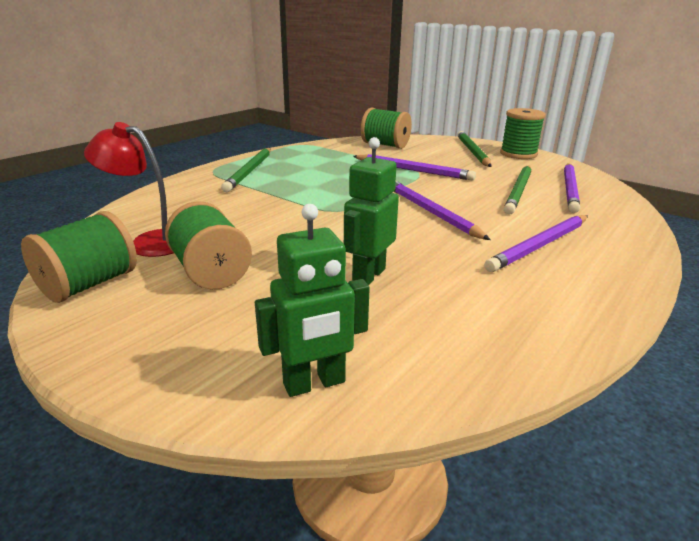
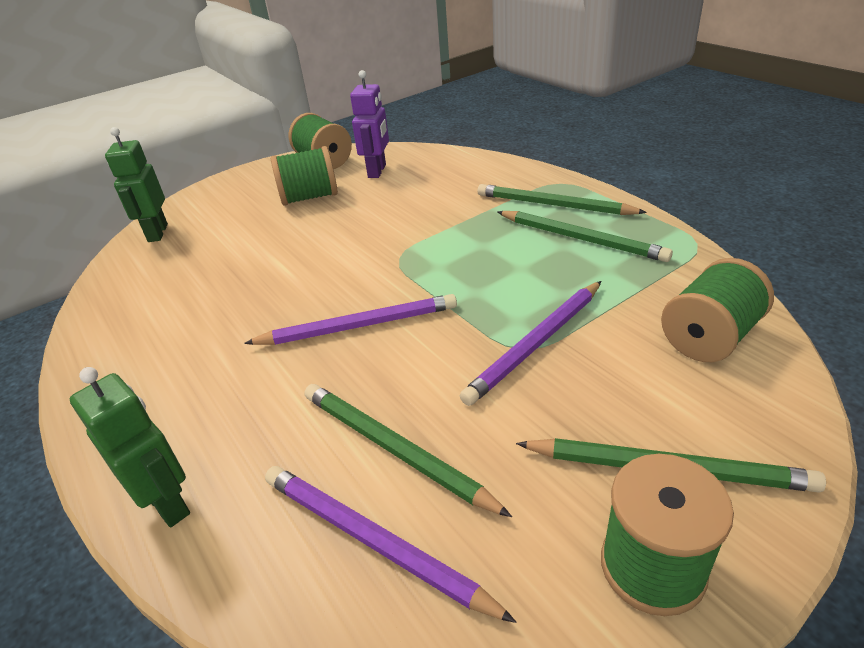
camera: 110 degrees right, 10 degrees up
(149, 242) = (377, 171): red lamp -> purple robot
(298, 164) = (581, 238): none -> green pencil
(368, 276) = (250, 262): green robot -> green robot (168, 503)
(540, 246) = (215, 392): purple pencil -> none

